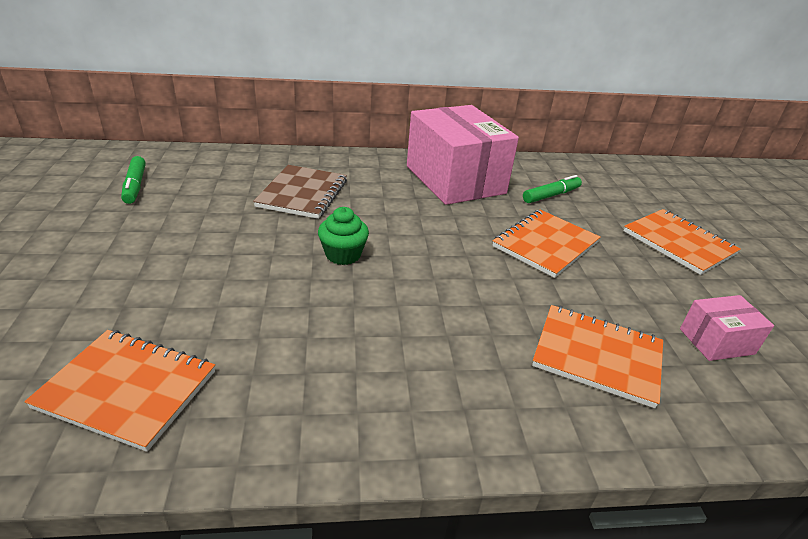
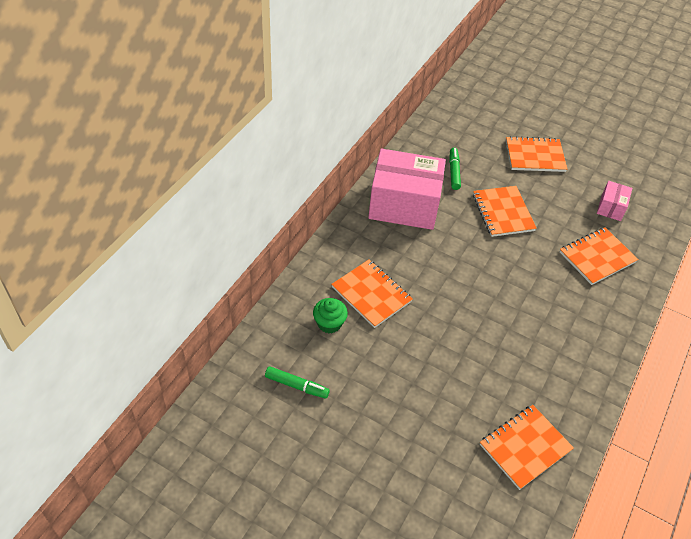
camera: 55 degrees left, 15 degrees up
(302, 194) = (371, 294): brown notebook -> orange notebook
(343, 254) = (458, 309): green cupcake -> green cupcake (329, 323)

